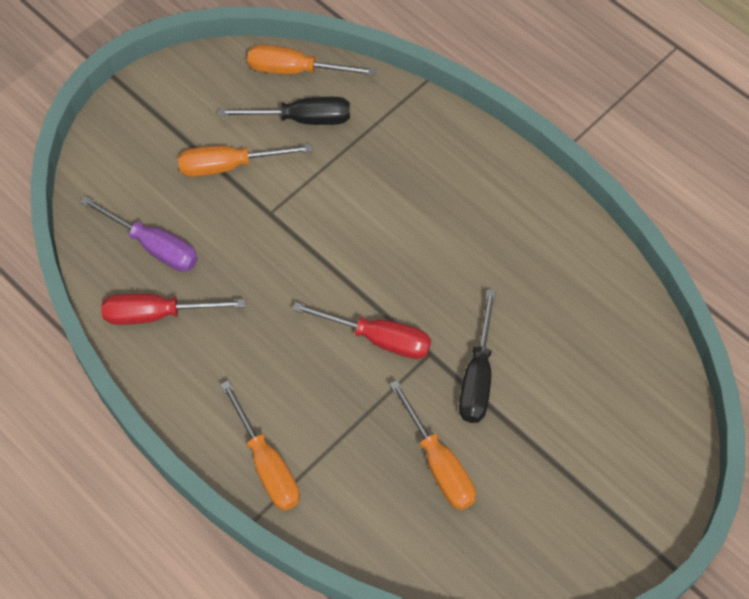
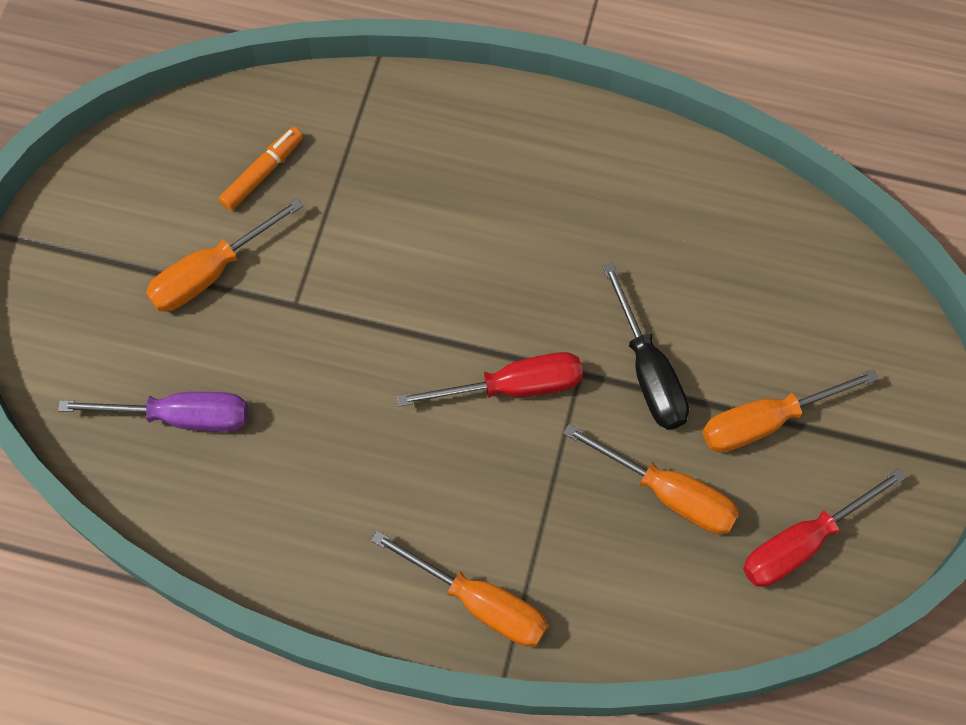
camera: 30 degrees left, 5 degrees up
(157, 314) = (238, 496): red screwdriver -> red screwdriver (803, 543)
(296, 70) = (218, 118): orange screwdriver -> orange screwdriver (766, 421)
(302, 119) = (262, 173): black screwdriver -> orange marker

